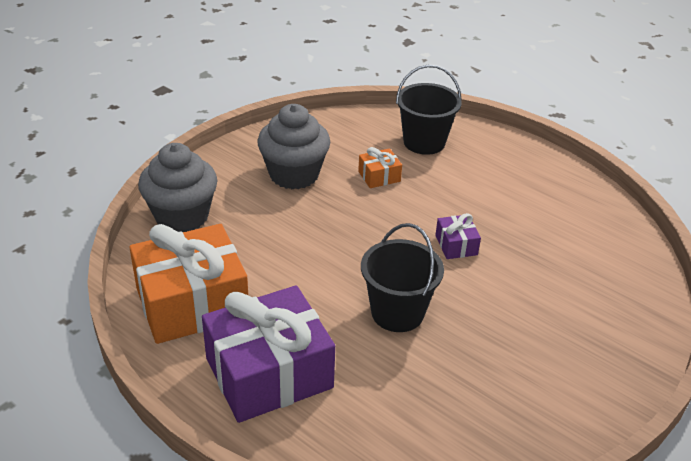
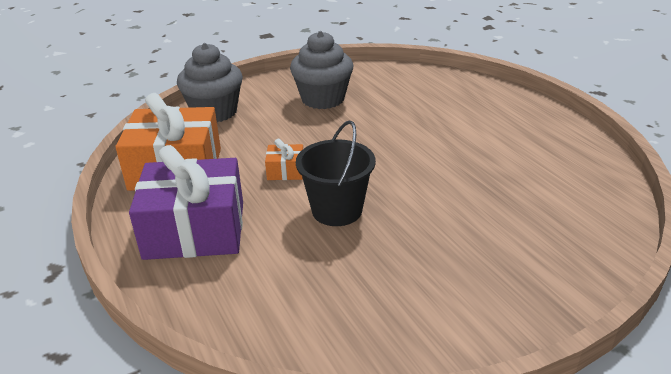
camera: 25 degrees right, 5 degrees down
(379, 176) = (394, 111): orange gift -> orange gift (285, 171)
(424, 142) = (451, 93): black bucket -> none
(456, 245) = (428, 171): purple gift -> none

